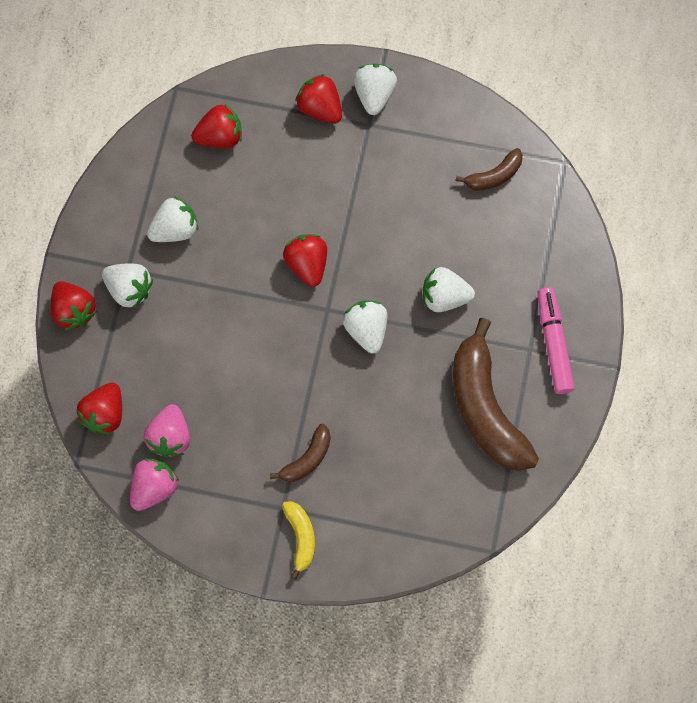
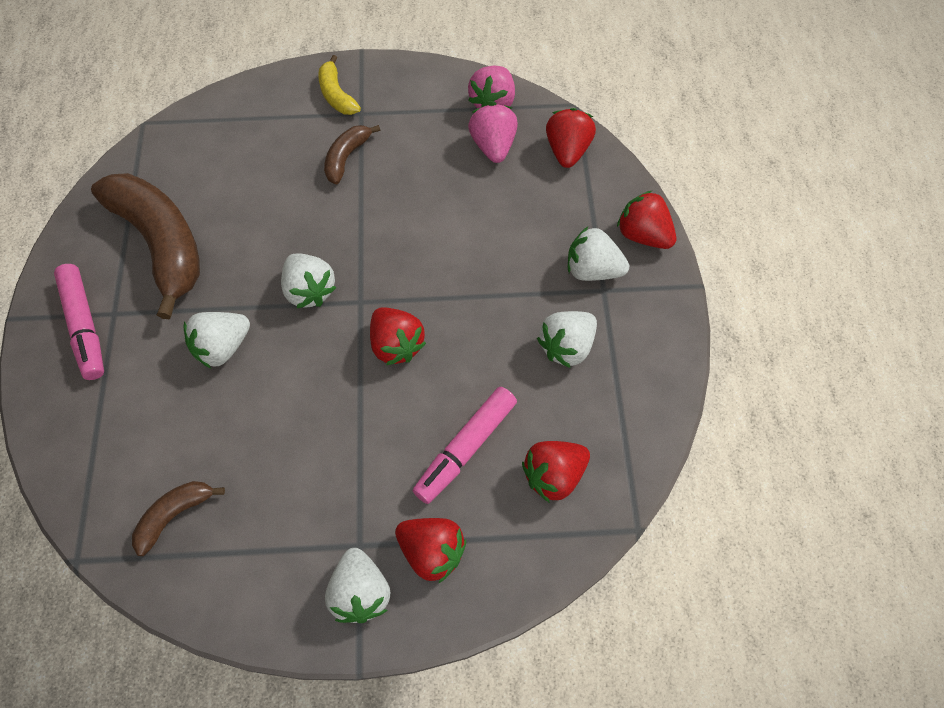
camera: 165 degrees right, 10 degrees down
(277, 171) = (465, 448): none -> pink marker
(444, 297) = (222, 347): white strawberry -> white strawberry turned 150 degrees clockwise

